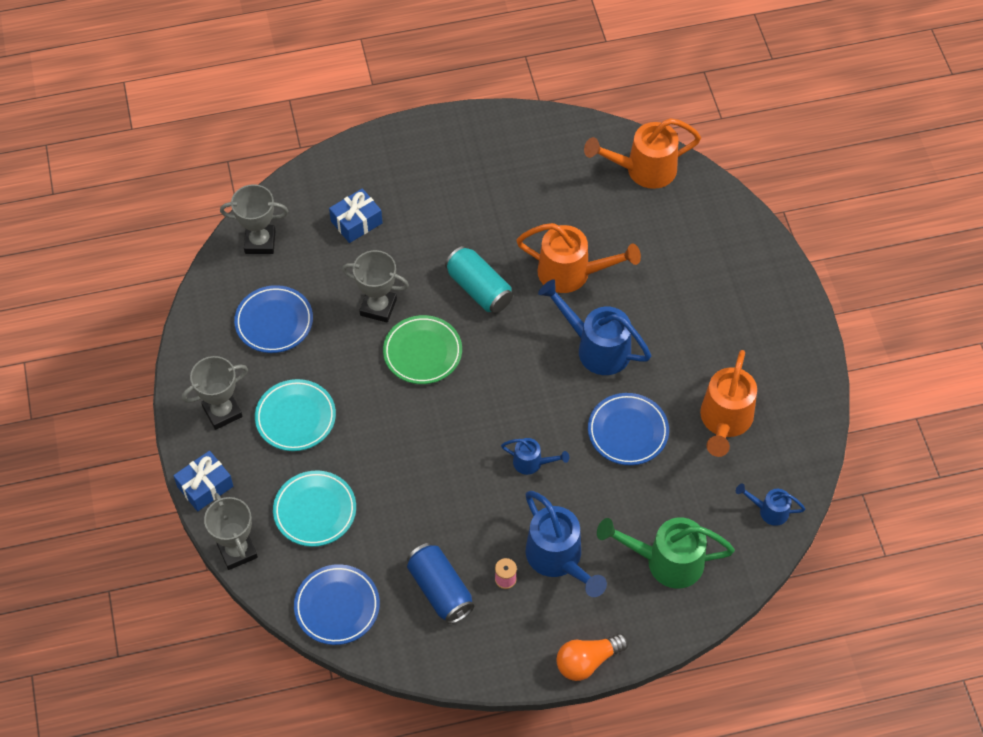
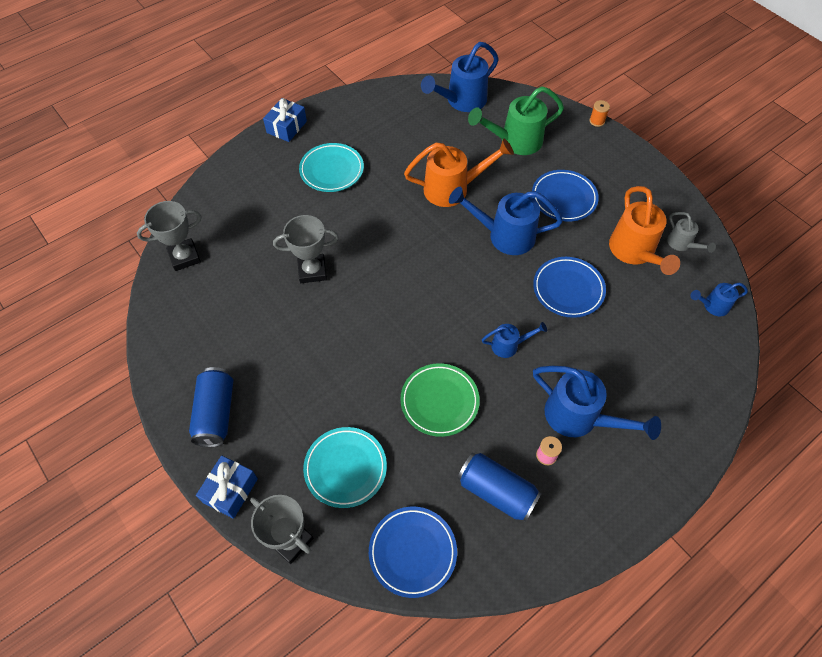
camera: 25 degrees left, 0 degrees up
(222, 412) = (216, 413): grey trophy -> blue can
(274, 322) = (227, 317): blue plate -> blue plate (563, 198)
(295, 418) = (286, 391): turquoise plate -> turquoise plate (332, 170)
(356, 222) = (260, 213): blue gift -> blue gift (286, 127)
(422, 352) = (368, 292): green plate -> green plate (439, 401)
(479, 289) = (387, 226): turquoise can -> none
(587, 661) = (659, 498): orange light bulb -> none
(643, 170) = (462, 101): orange watering can -> blue watering can
(666, 561) = (664, 380): green watering can -> green watering can (515, 141)
(783, 433) = (682, 244): none -> grey watering can
(785, 254) = (597, 121): none -> orange spool

